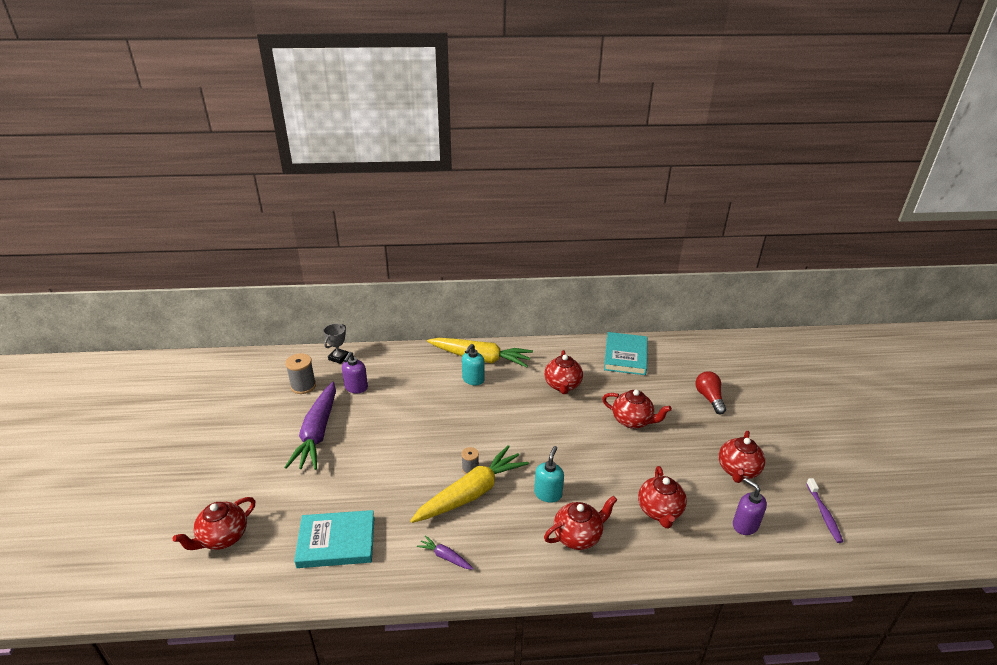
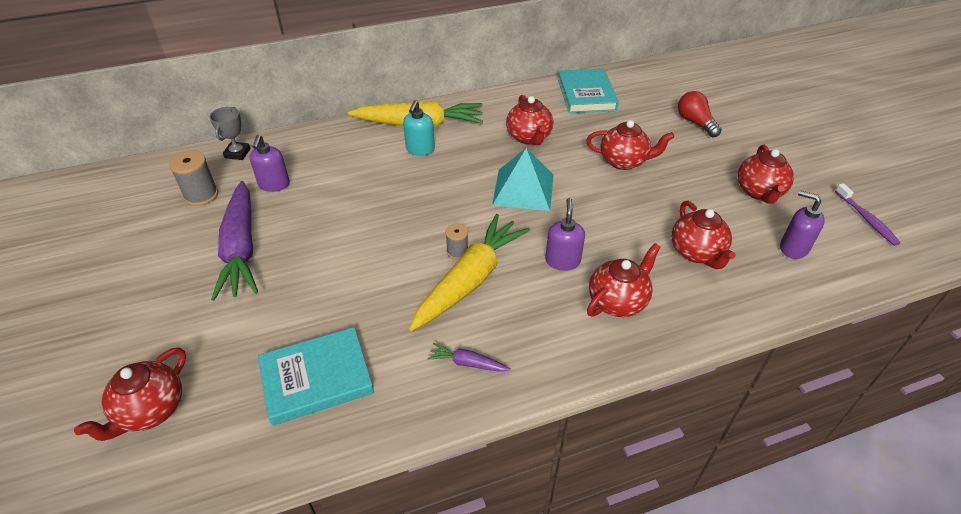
camera: 15 degrees left, 10 degrees up
(540, 428) = (523, 189): none -> turquoise pyramid
(548, 494) = (562, 261): turquoise soap dispenser -> purple soap dispenser

